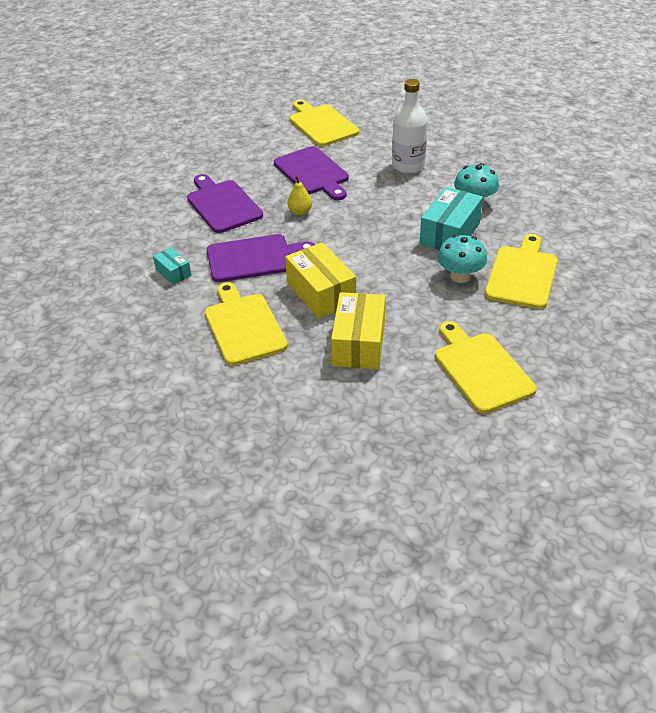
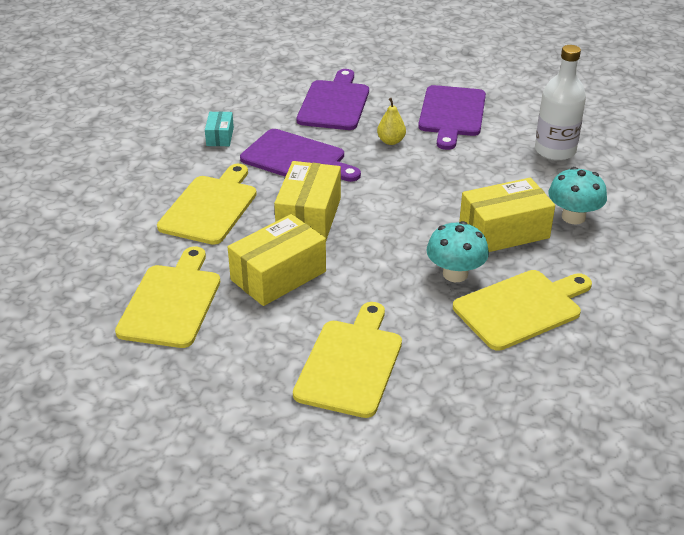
camera: 40 degrees right, 5 degrees down
(321, 124) = (523, 76): yellow cutting board -> yellow cutting board (171, 302)
(450, 233) = (504, 231): turquoise box -> yellow box

